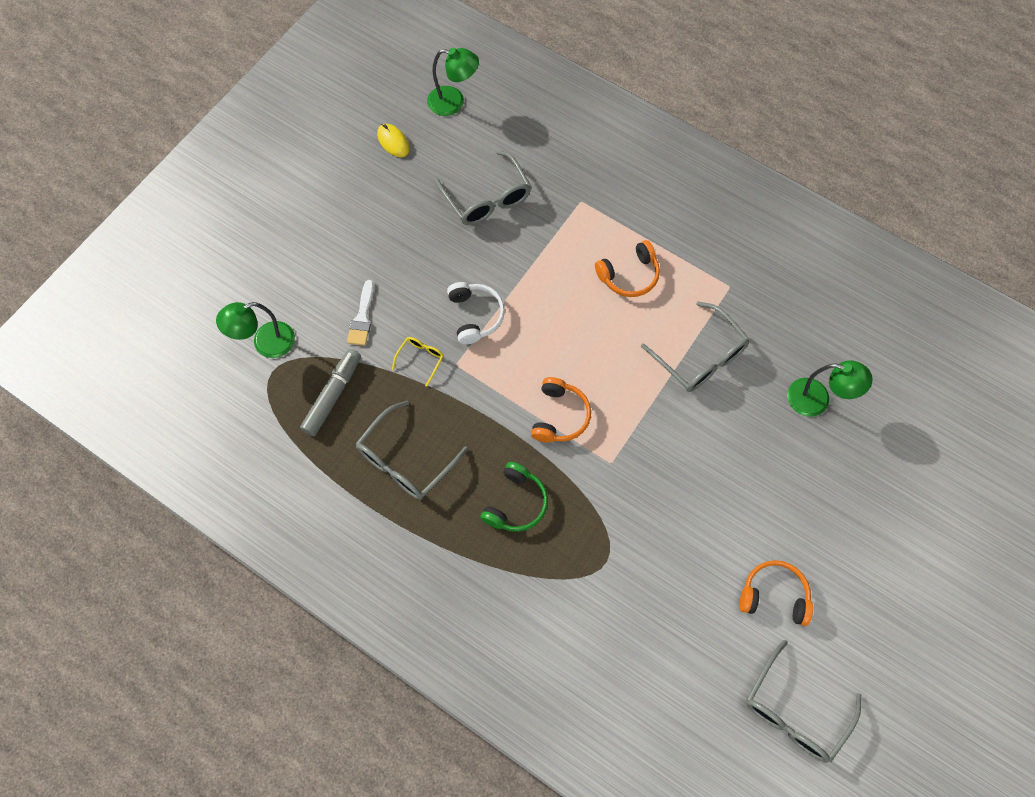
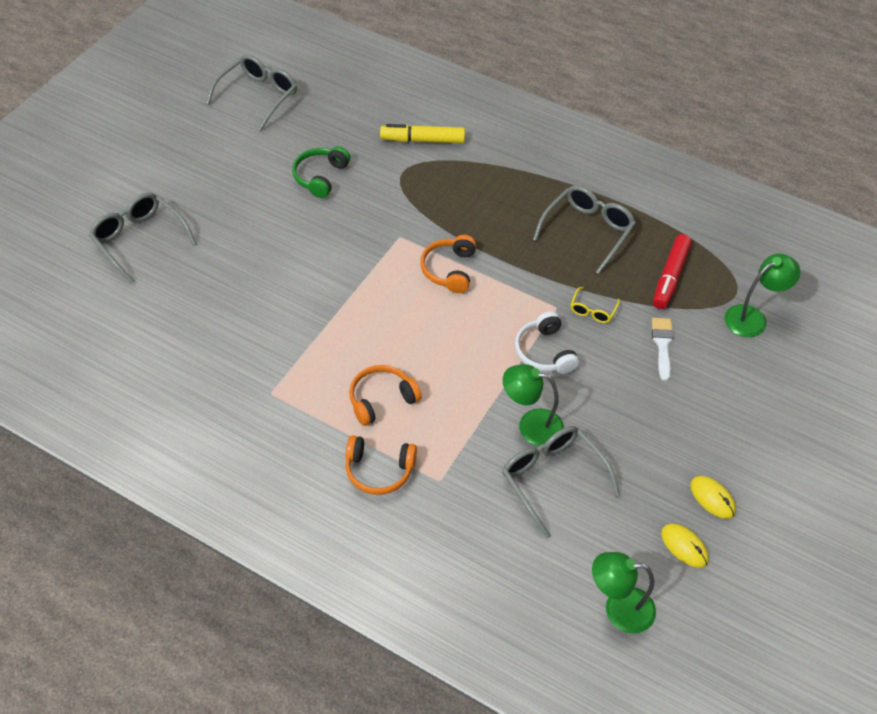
camera: 175 degrees right, 15 degrees down
(333, 395) = (670, 277): grey marker -> red marker
(359, 176) = (712, 498): none -> yellow mouse
(516, 503) = (483, 205): green headphones -> green headphones (320, 177)
(580, 615) = (422, 140): none -> yellow marker
(700, 356) = (309, 325): grey glasses -> grey glasses (140, 240)
(774, 595) = (263, 157): orange headphones -> orange headphones (379, 470)
(817, 400) = (196, 293): green lamp -> green lamp (531, 425)

